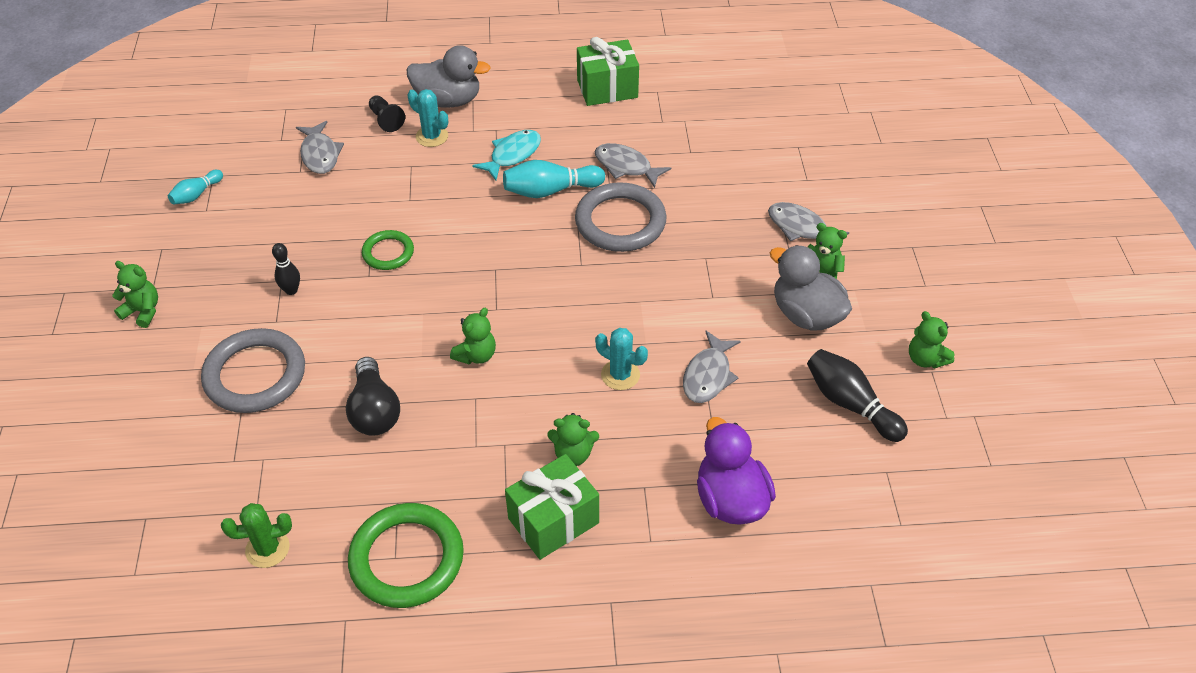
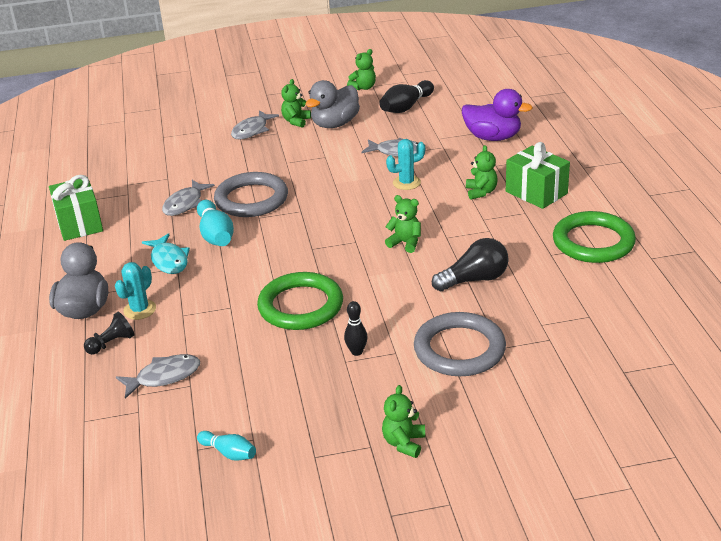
camera: 95 degrees left, 15 degrees down
(267, 549) = (617, 303): green cactus -> none
(388, 253) = (300, 306): green ring -> green ring, size x1.80
(512, 155) = (169, 260): turquoise fish -> turquoise fish turned 150 degrees counterclockwise
(620, 375) = (406, 183): turquoise cactus -> turquoise cactus turned 45 degrees clockwise
(730, 499) = (493, 137): purple duck -> purple duck turned 135 degrees counterclockwise

